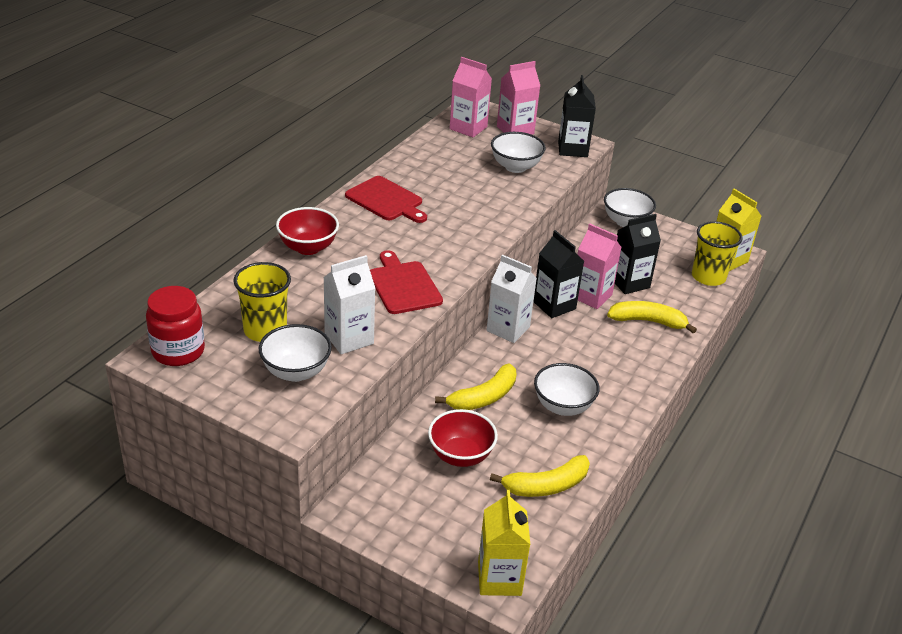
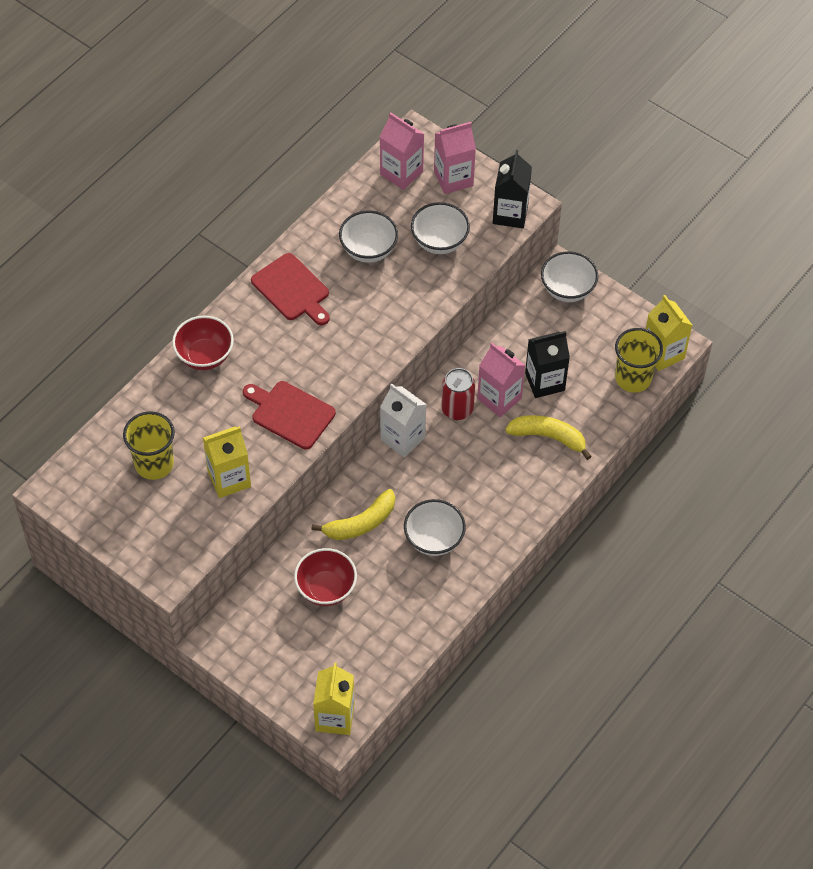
camera: 10 degrees right, 20 degrees up
(178, 351) = (75, 484): red jar -> none
(296, 372) = (177, 516): white bowl -> white bowl (368, 250)
(349, 338) = (229, 479): white carton -> yellow carton
(403, 285) = (290, 413): red cutting board -> red cutting board turned 45 degrees counterclockwise
(546, 486) = (396, 628): yellow banana -> none
(554, 305) = (457, 409): black carton -> red can

